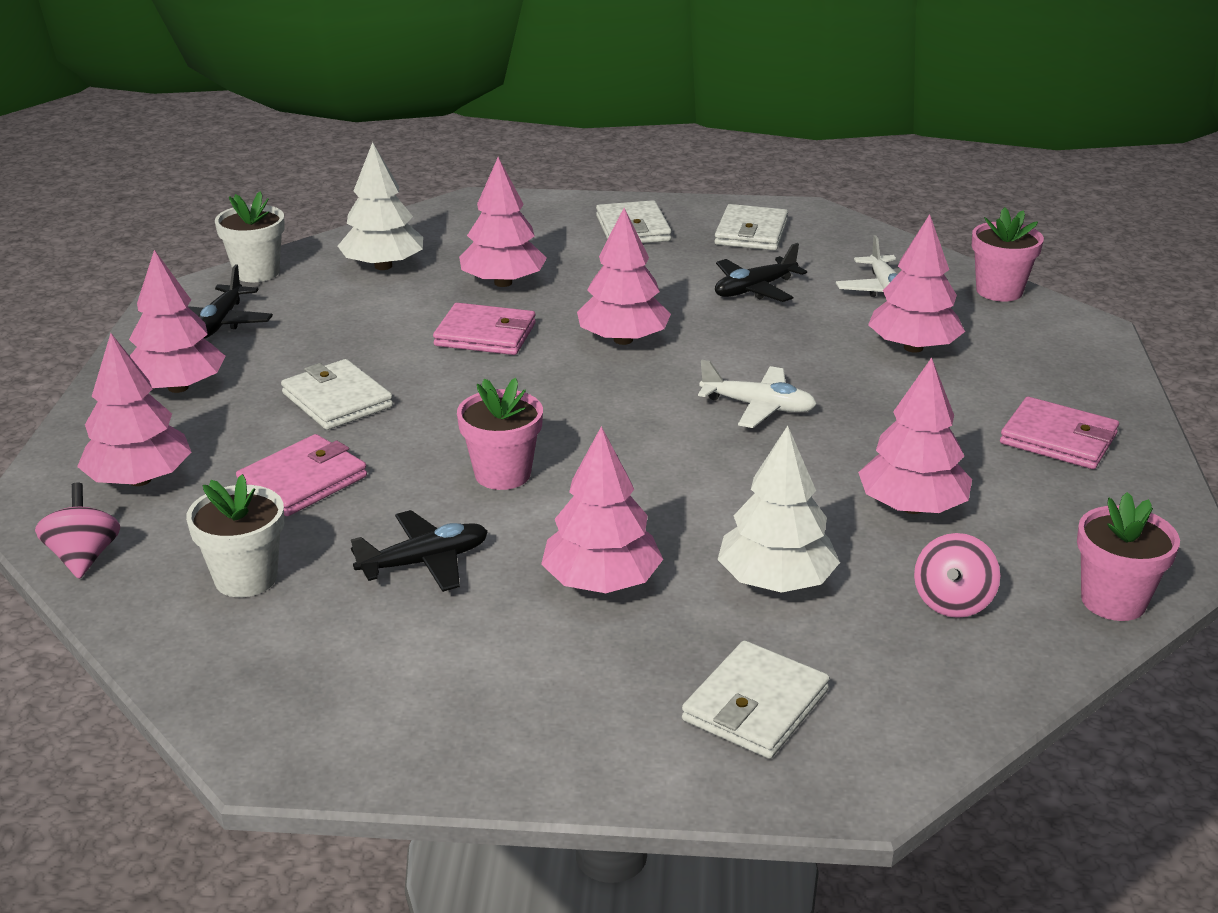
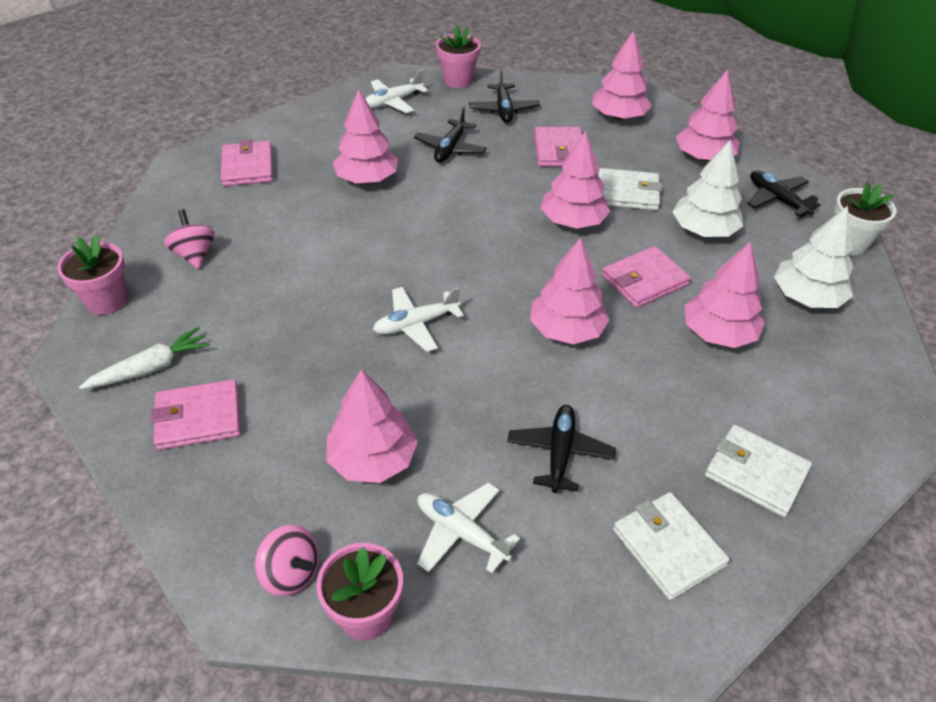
camera: 135 degrees right, 15 degrees up
(84, 557) = (571, 86): pink spinning top -> pink spinning top (291, 573)
(246, 578) = (503, 109): white flower pot -> black plane
(368, 697) = (393, 102): none -> white plane
(502, 474) = (484, 201): pink flower pot -> pink flower pot (458, 80)
(755, 705) = (248, 167): white wallet -> pink wallet
(776, 581) = (290, 220): white tree -> white tree (703, 230)
(912, 507) = (257, 301): pink tree -> pink tree (573, 221)
(1089, 501) = (150, 368): none -> white carrot

